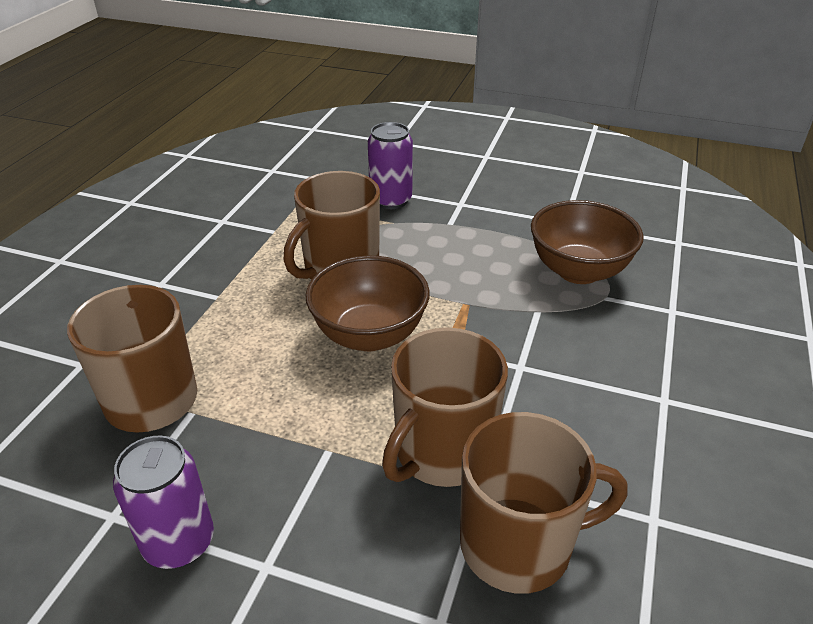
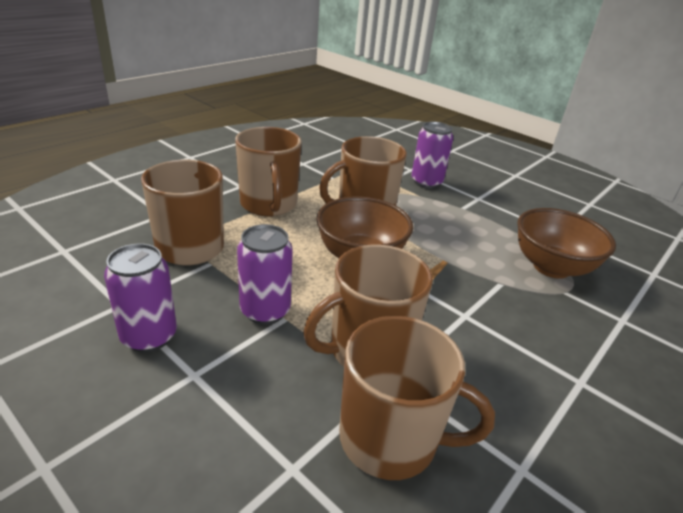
camera: 20 degrees right, 5 degrees down
(215, 299) = (269, 204): none -> brown mug
(299, 450) = (265, 311): none -> purple can

